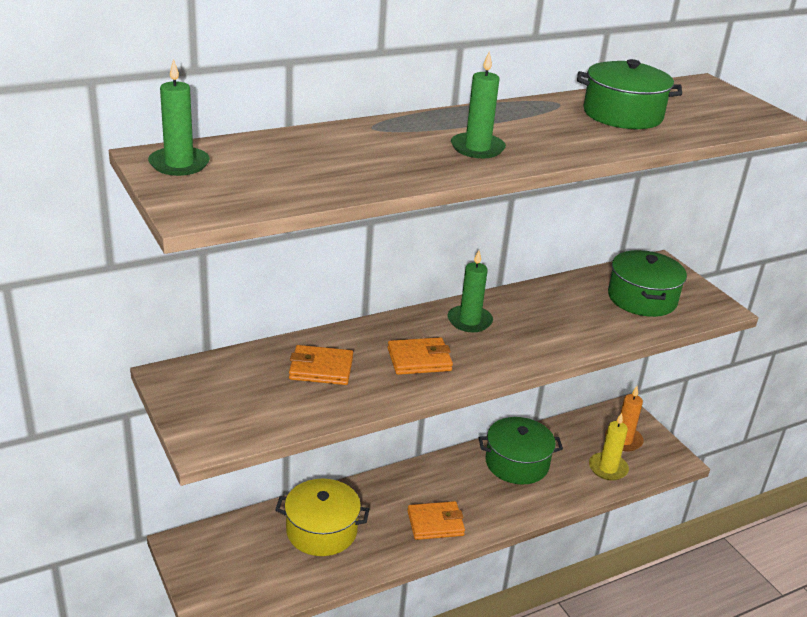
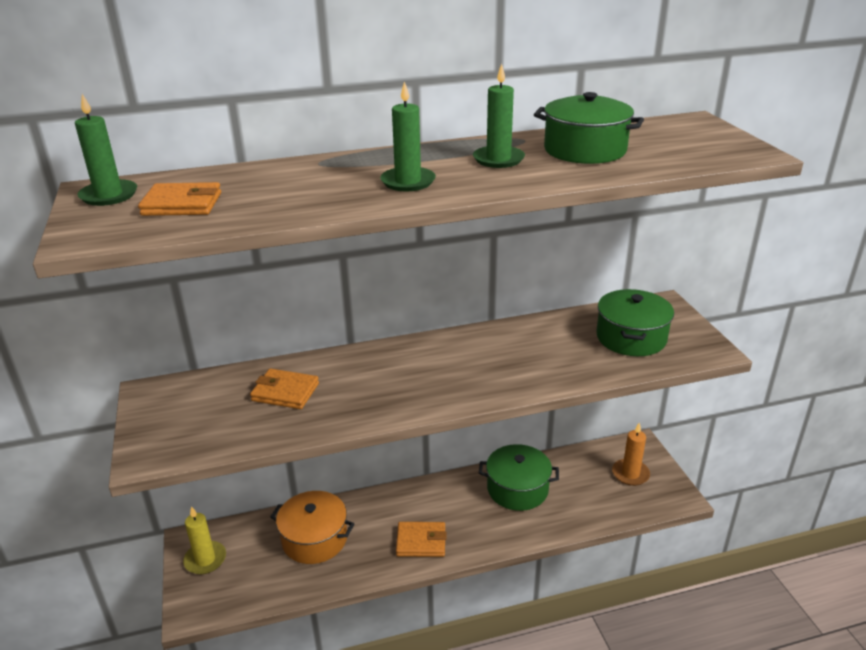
camera: 15 degrees right, 0 degrees up
(321, 530) = (314, 539): yellow pot -> orange pot
(419, 359) = (381, 388): orange wallet -> orange wallet (182, 204)
(469, 321) = (447, 353): green candle -> green candle (498, 159)
(608, 468) = (606, 501): yellow candle -> yellow candle (205, 559)

